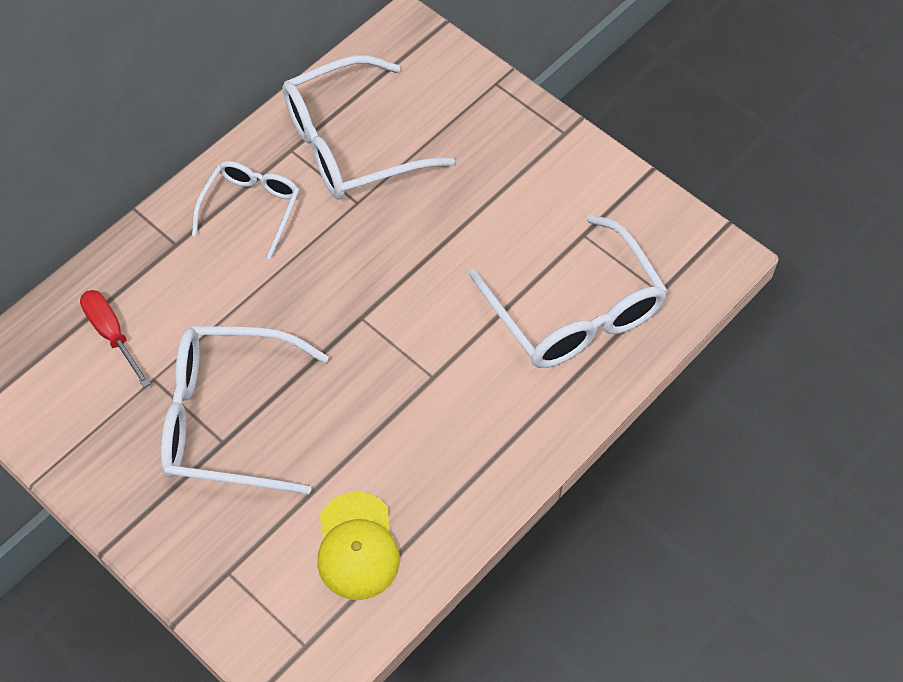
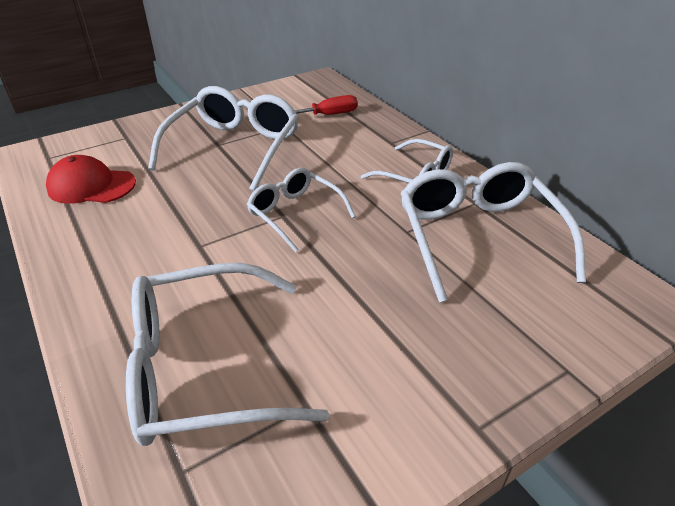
camera: 105 degrees right, 20 degrees down
(355, 307) = (295, 214): none -> white glasses
(357, 546) = (91, 186): yellow cap -> red cap

